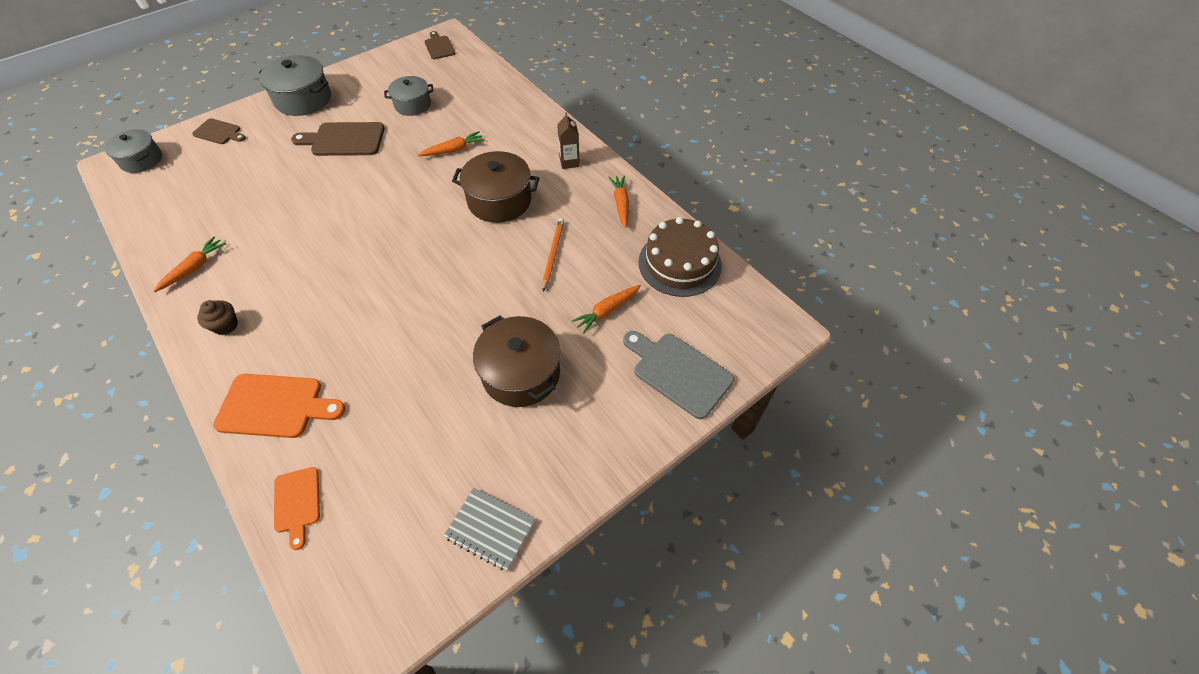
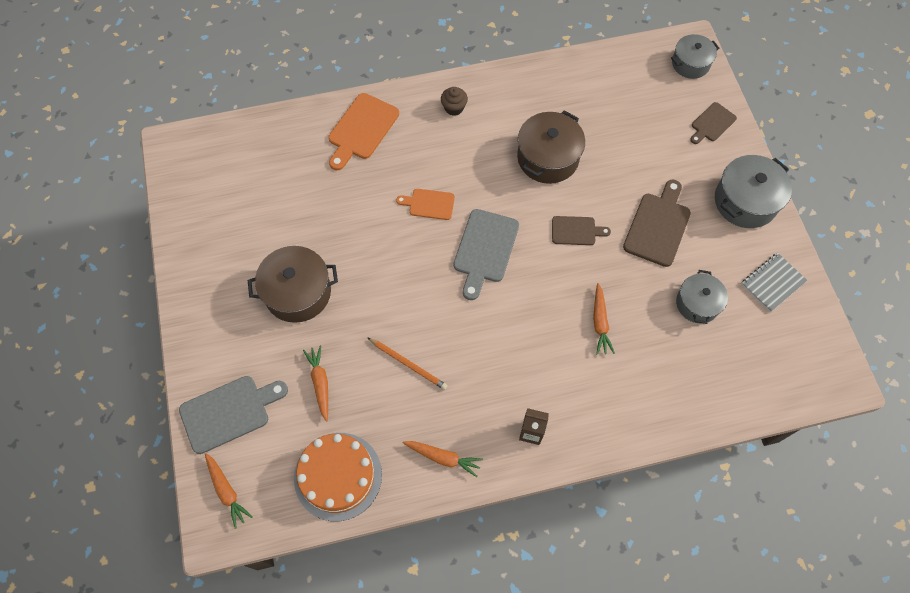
camera: 115 degrees right, 10 degrees up
(194, 268) = (527, 93): orange carrot -> orange carrot (227, 491)
(297, 503) = (279, 132): orange cutting board -> orange cutting board (429, 204)
(409, 240) = (485, 249): none -> grey cutting board
(439, 47) = (814, 364): brown cutting board -> brown cutting board (576, 231)
(490, 529) = (193, 233): grey notebook -> grey notebook (773, 283)
(499, 200) = (502, 342): brown pot -> brown pot (548, 158)
(679, 263) = (338, 476): brown cake -> orange cake

